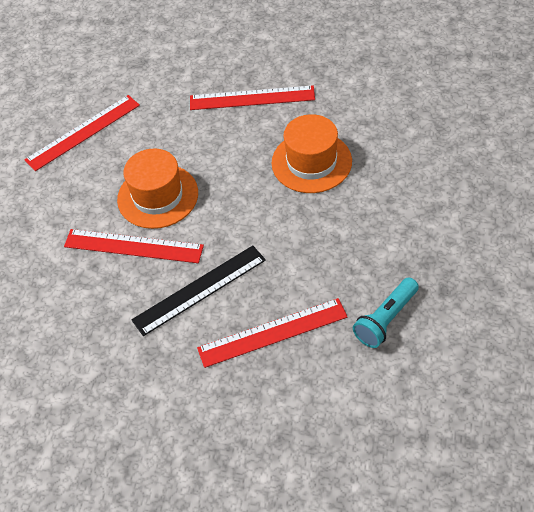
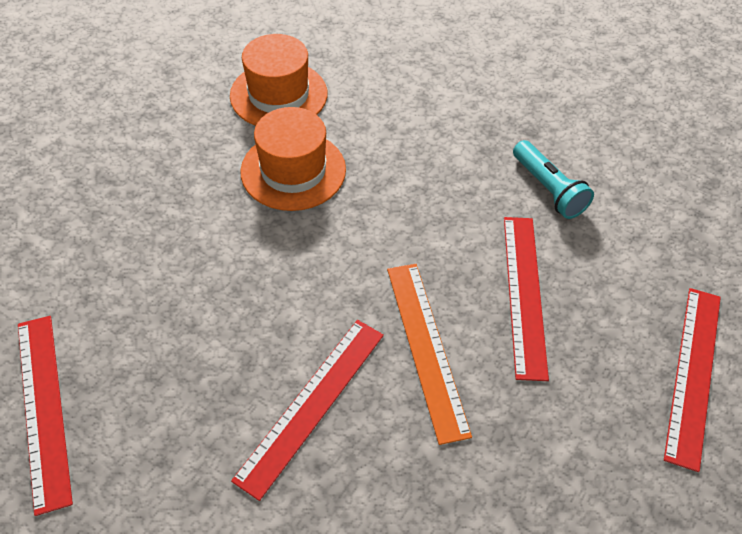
camera: 75 degrees left, 0 degrees up
(158, 196) = (240, 346): orange hat -> orange hat (278, 95)
(199, 289) = (426, 348): black ruler -> orange ruler
(252, 98) = (145, 189): red ruler -> red ruler (693, 373)

